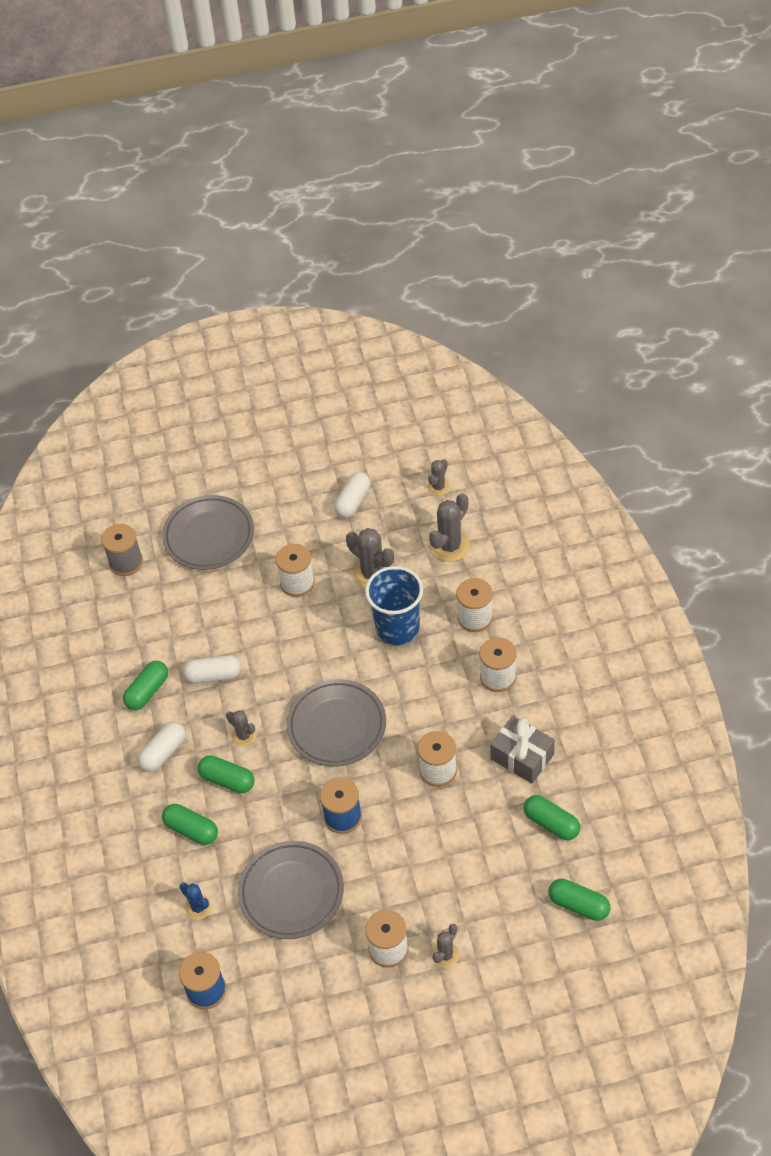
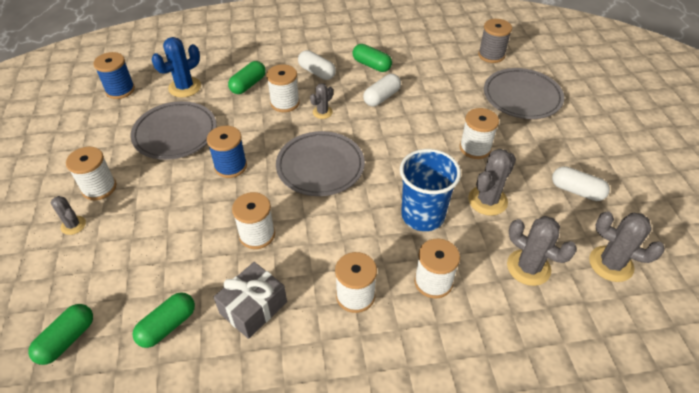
camera: 90 degrees right, 5 degrees down
(198, 907) = (185, 87): blue cactus -> blue cactus, size x1.70
(213, 675) = (381, 97): white capsule -> white capsule turned 45 degrees clockwise
(227, 780) = (285, 103): green capsule -> white spool
(438, 487) = (611, 264): grey cactus -> grey cactus, size x1.70

